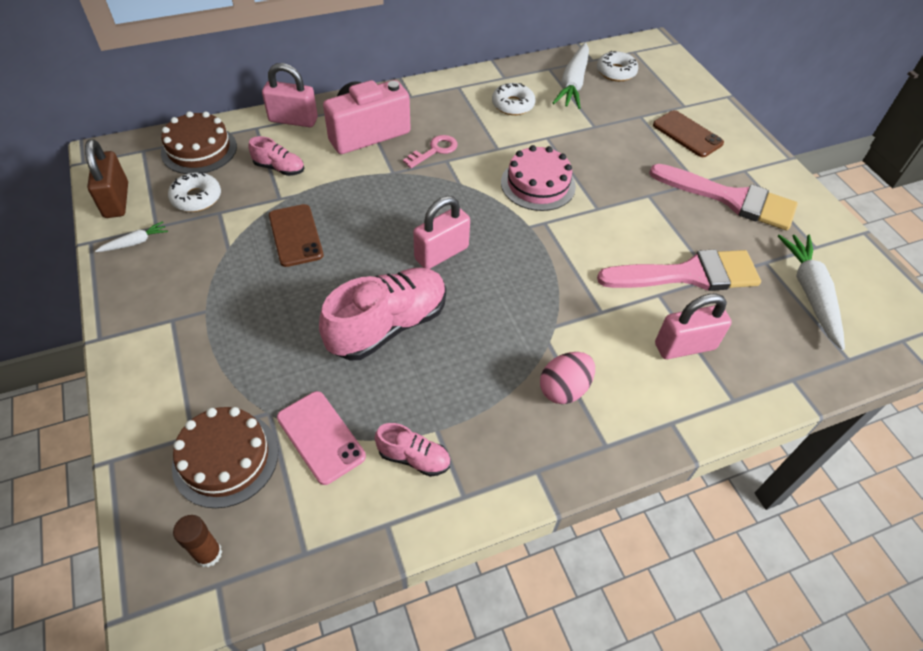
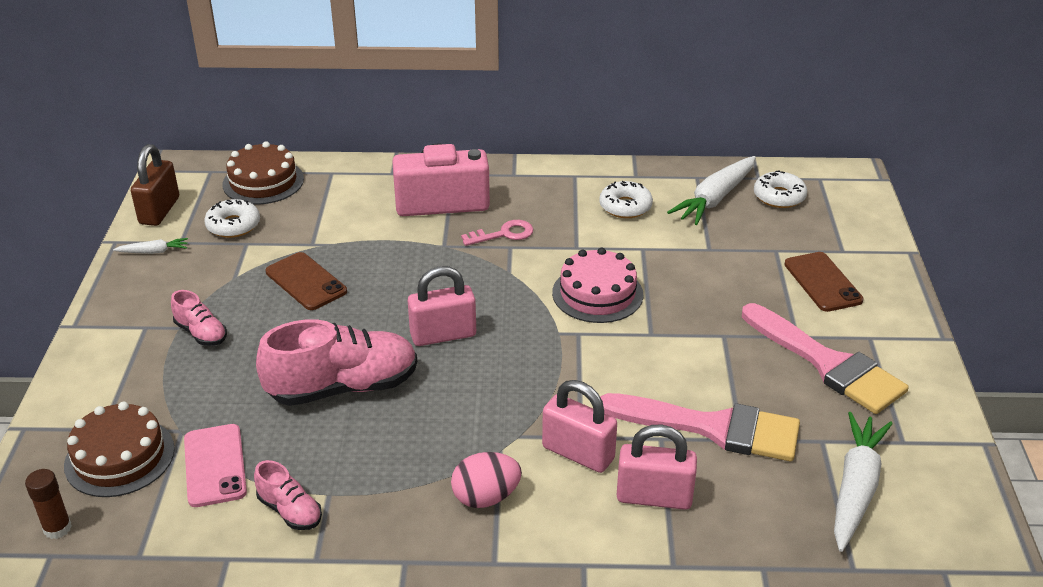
camera: 25 degrees right, 15 degrees down
(279, 168) = (330, 216): pink shoe -> pink shoe (201, 333)
(293, 120) = (373, 173): pink padlock -> pink padlock (578, 453)
(295, 235) = (306, 282): brown phone -> brown phone turned 45 degrees counterclockwise

